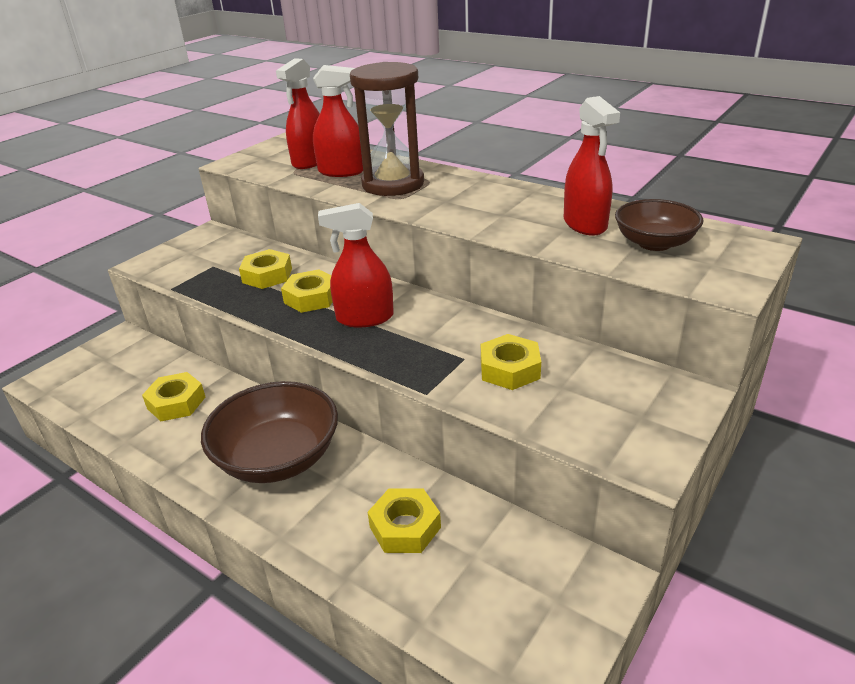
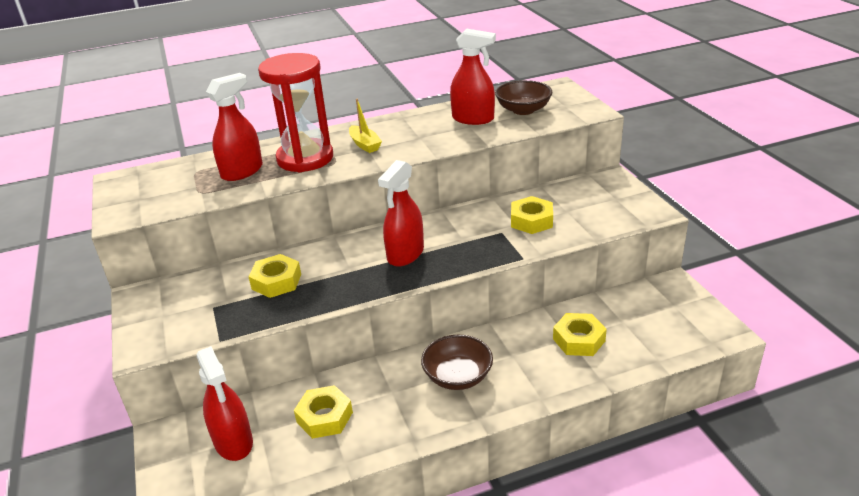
camera: 55 degrees left, 0 degrees up
(278, 458) = (457, 376): brown bowl -> brown bowl, size x0.64
(309, 162) = (193, 180): red spray bottle -> red spray bottle (233, 442)
(311, 298) = (344, 269): yellow nut -> none
(393, 184) = (305, 158): brown hourglass -> red hourglass
(451, 196) = (365, 145): none -> yellow boat

